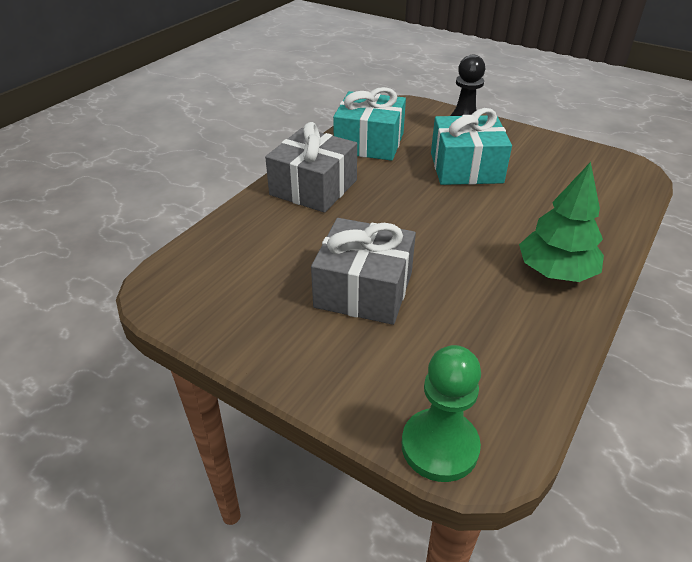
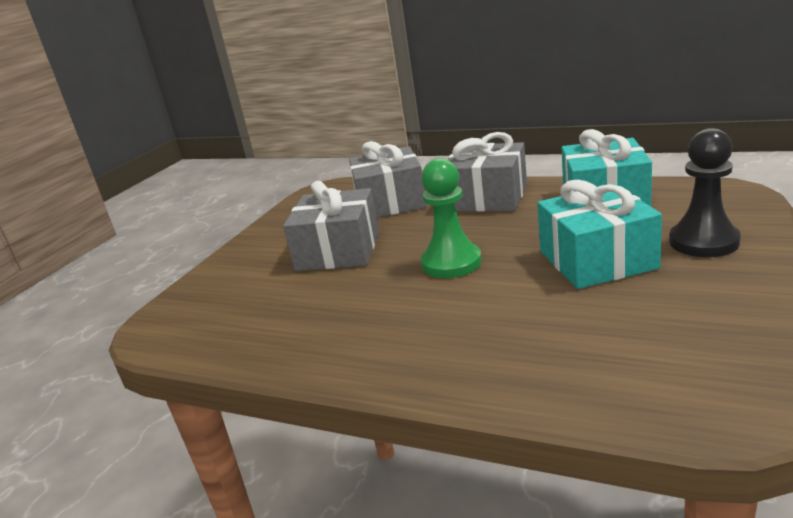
camera: 85 degrees right, 15 degrees down
(264, 243) = (390, 202): none -> grey gift
(439, 446) = (166, 311): green pawn -> green pawn (451, 263)
(555, 272) = (391, 345): green tree -> none

